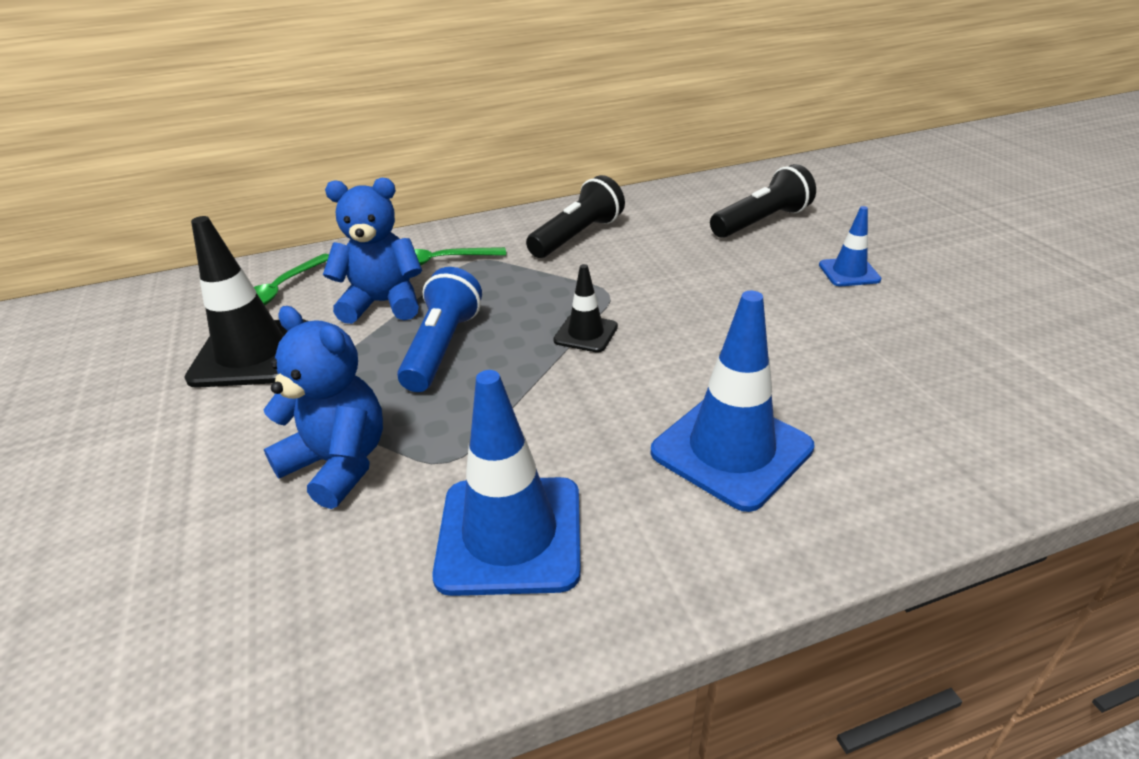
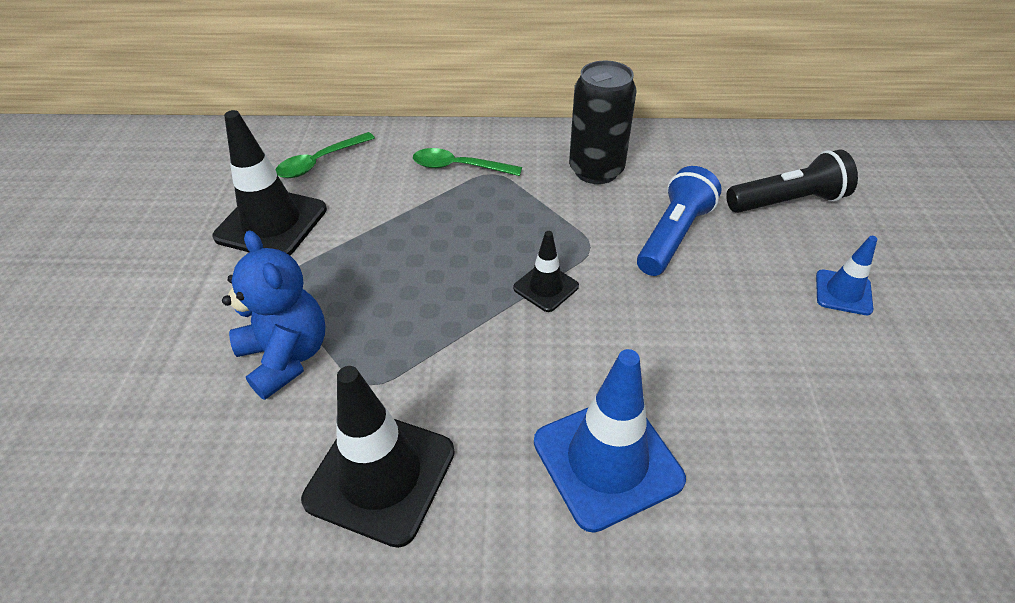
camera: 20 degrees right, 10 degrees up
(383, 303) = (393, 200): blue teddy bear -> none
(442, 347) = (418, 263): blue flashlight -> blue flashlight (673, 236)
(510, 534) = (380, 475): blue traffic cone -> black traffic cone
(577, 236) = (596, 170): black flashlight -> black can

